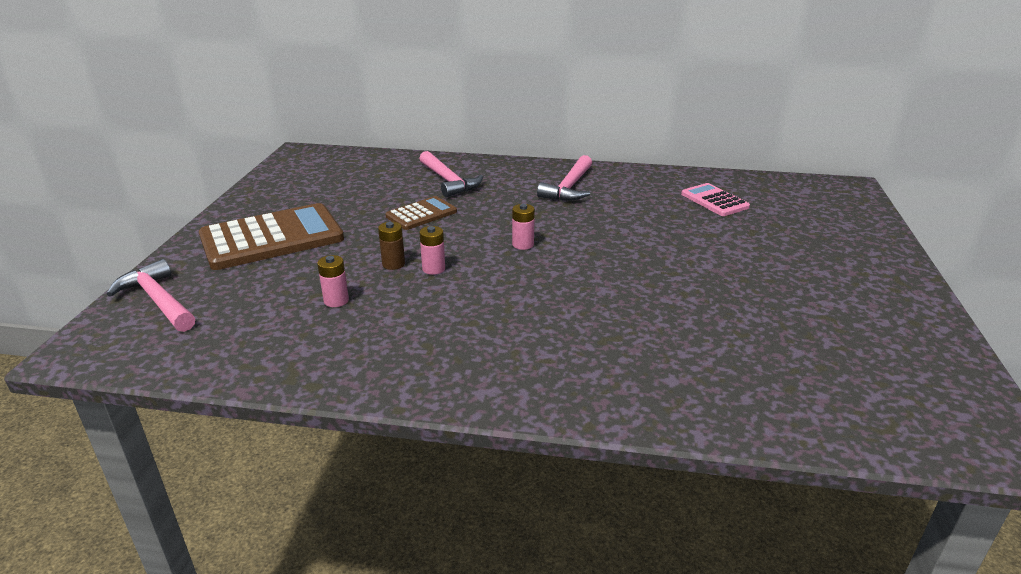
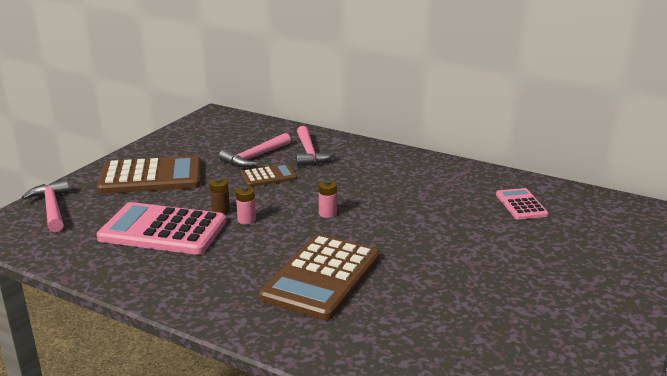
camera: 20 degrees right, 5 degrees down
(336, 301) = (163, 230): pink battery -> pink calculator
(569, 187) = (403, 173): pink hammer -> pink hammer (255, 157)
(575, 319) = (322, 277): none -> brown calculator

